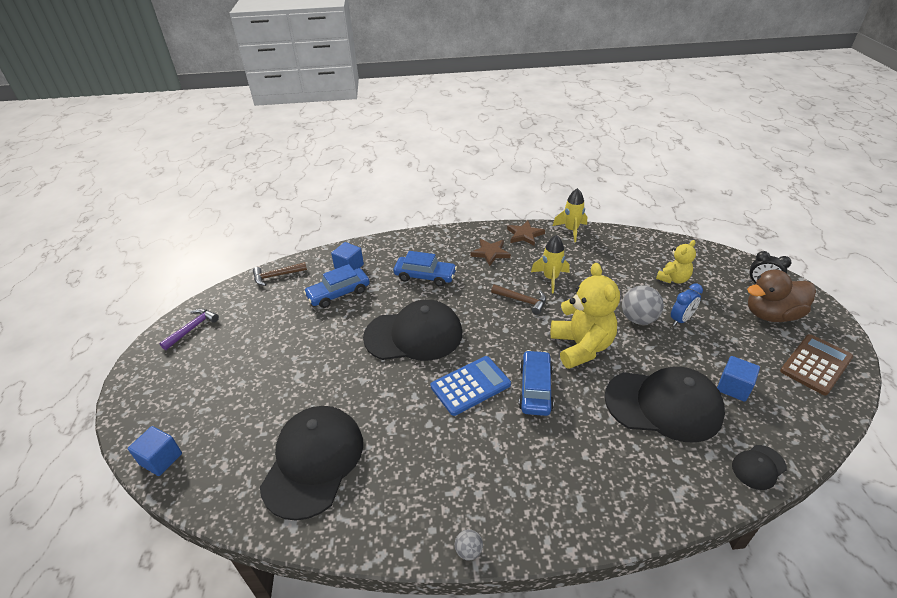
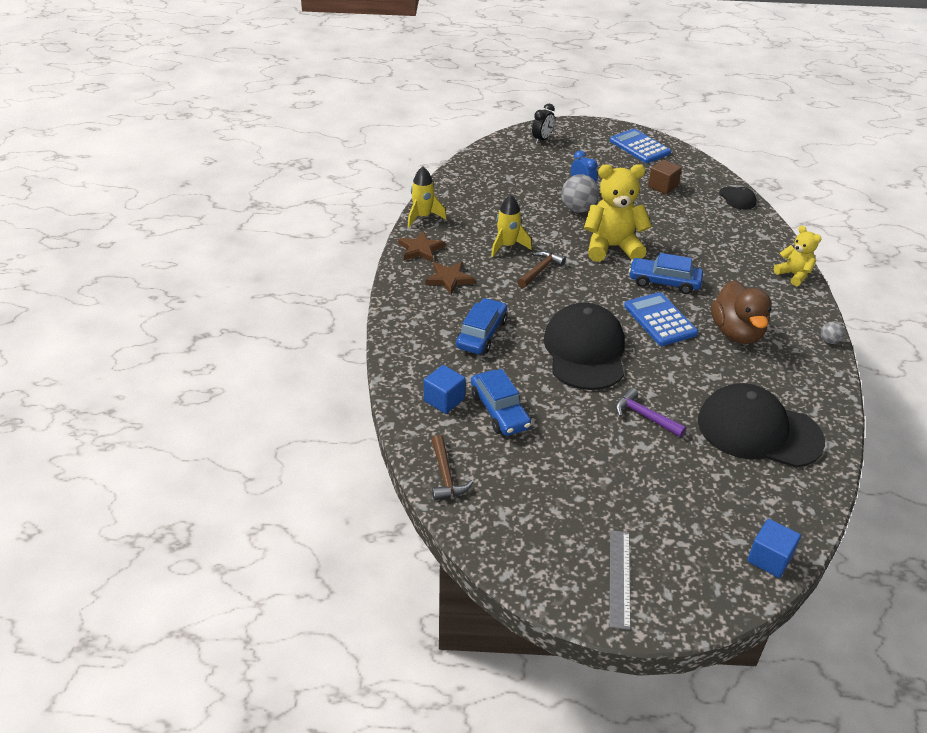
camera: 85 degrees left, 0 degrees up
(169, 364) = (619, 578): none -> grey ruler
(192, 328) = (549, 563): purple hammer -> purple hammer (645, 416)
(663, 405) = (681, 222): black cap -> none
(673, 279) = (524, 178): yellow teddy bear -> yellow teddy bear (794, 275)
(733, 387) = (662, 187): blue cube -> brown cube
(771, 314) = (581, 147): brown duck -> brown duck (736, 333)
(816, 364) = (639, 147): brown calculator -> blue calculator

